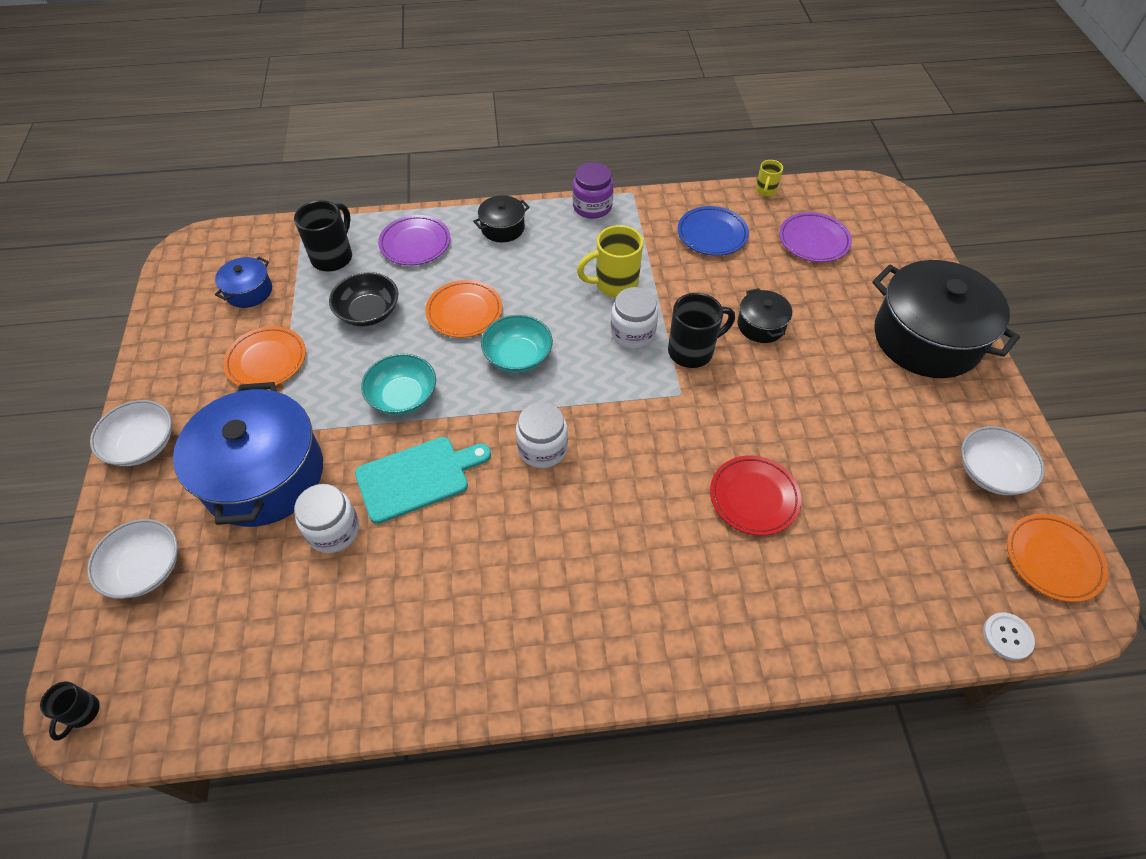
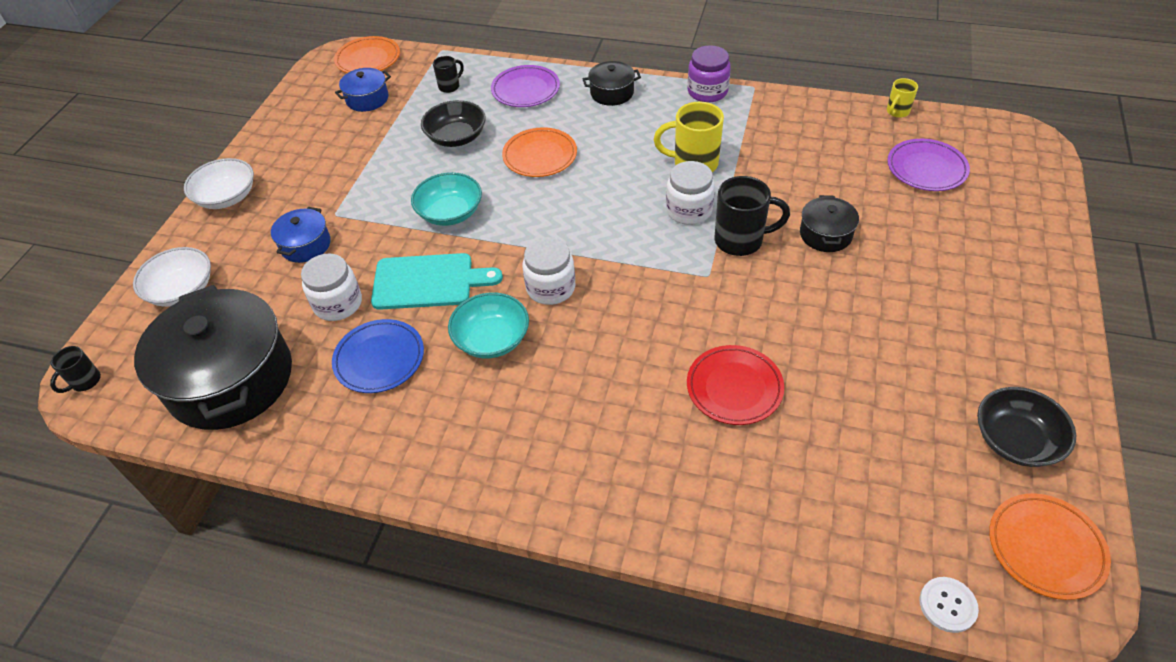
camera: 25 degrees right, 5 degrees down
(264, 475) = (306, 245): blue pot -> blue pot, size x0.46
(266, 361) = (353, 156): orange plate -> orange plate (368, 59)
(333, 257) = (450, 86): black mug -> black mug, size x0.55
(518, 356) = (569, 204): turquoise bowl -> turquoise bowl (492, 339)
(712, 234) = (817, 140): blue plate -> blue plate (379, 359)
(926, 338) = (1008, 290): black pot -> black pot (230, 379)
(991, 472) = (1015, 440): white bowl -> black bowl

